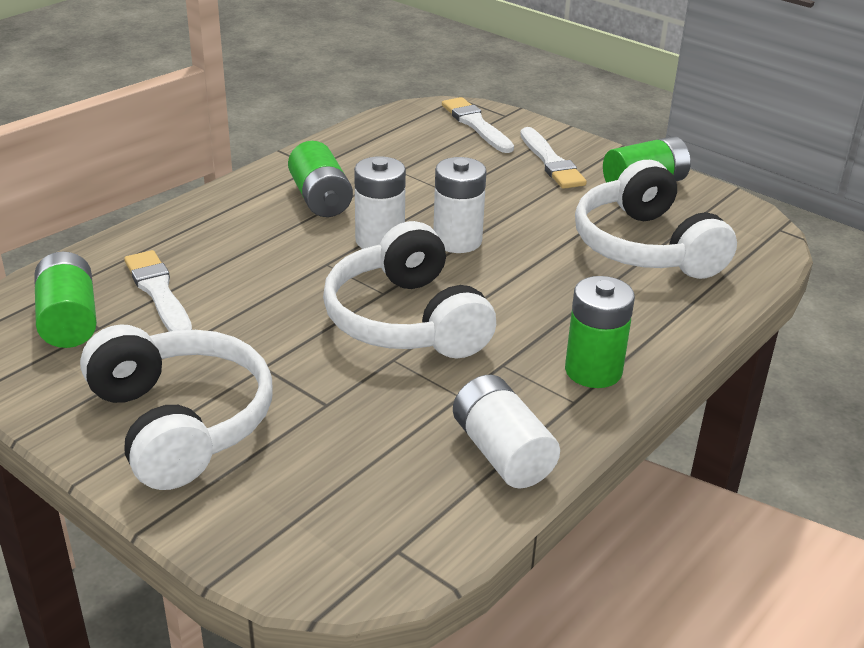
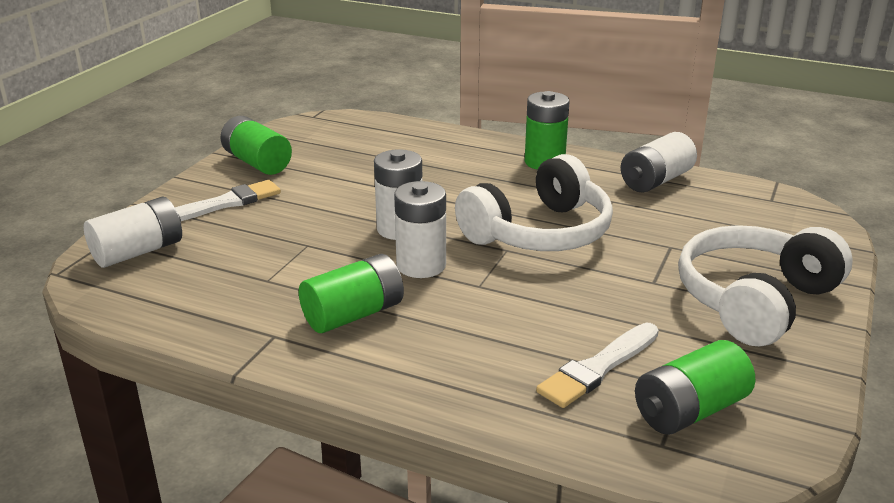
camera: 105 degrees left, 5 degrees down
(476, 125) = (138, 252): white brush -> white battery
(645, 247) = (366, 156): white headphones -> none

